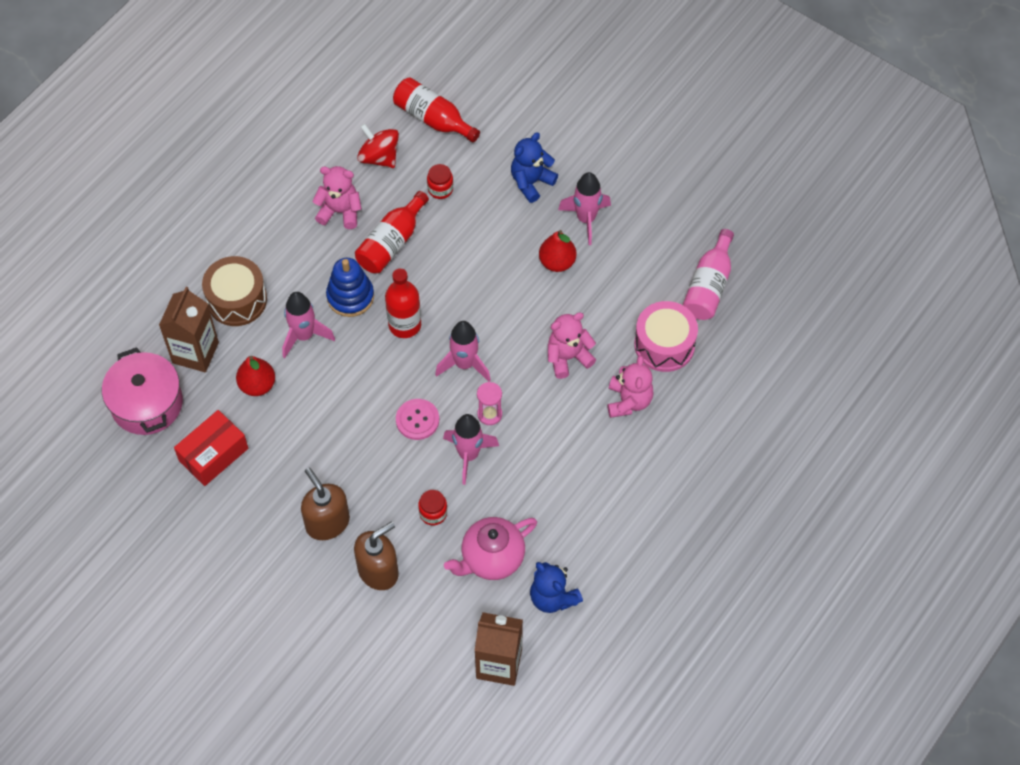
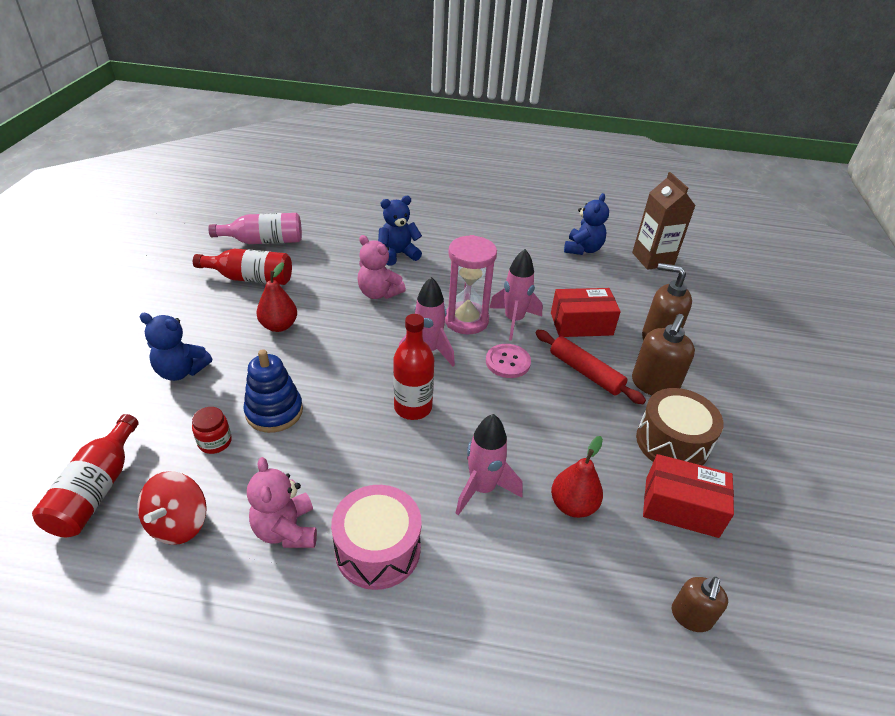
camera: 120 degrees left, 20 degrees down
(147, 403) = (691, 616): pink pot -> brown soap dispenser
(195, 352) = (584, 597): brown carton -> none
(237, 300) = (480, 587): brown drum -> brown drum (672, 442)
(350, 296) = (405, 467): blue stacking toy -> blue stacking toy (274, 411)
(371, 476) = (585, 372): none -> red rolling pin
(391, 242) = (312, 458): red bottle -> red bottle (250, 278)
(433, 513) = (581, 324): red jar -> red box
(489, 414) = (466, 320): pink hourglass -> pink hourglass, size x1.85
(491, 558) = (585, 283): pink teapot -> none
(586, 219) = (218, 321): pink rocket -> none
(628, 401) = (398, 254): pink teddy bear -> blue teddy bear
(664, 345) = (334, 249): pink drum -> pink drum (378, 549)

